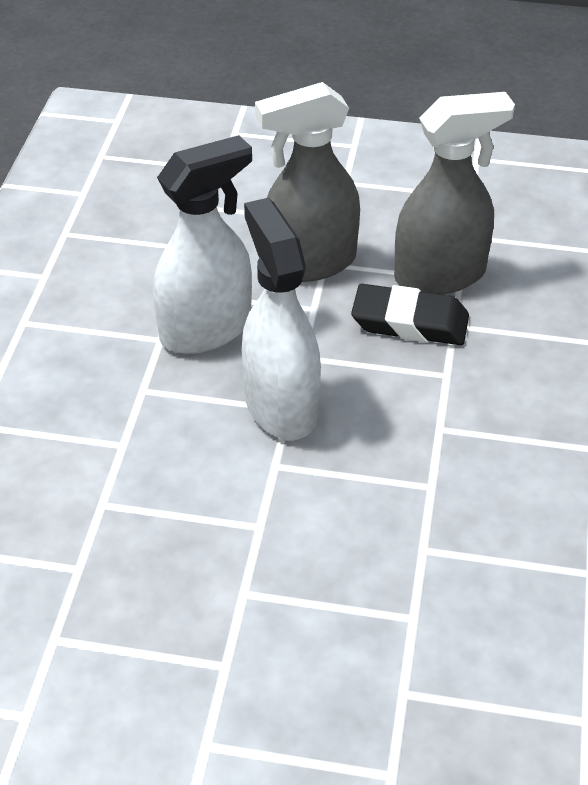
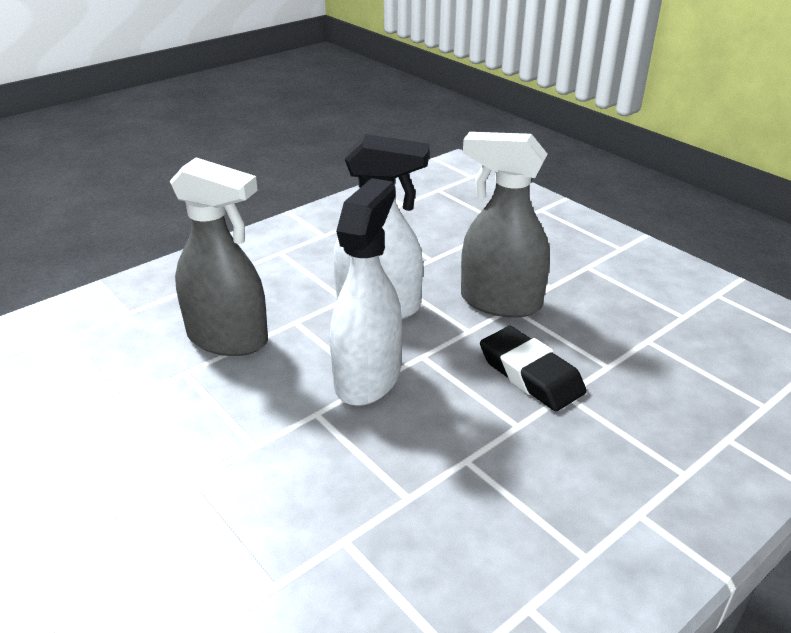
camera: 40 degrees right, 10 degrees down
(440, 275) = (593, 356): grey spray bottle -> grey spray bottle (228, 339)

